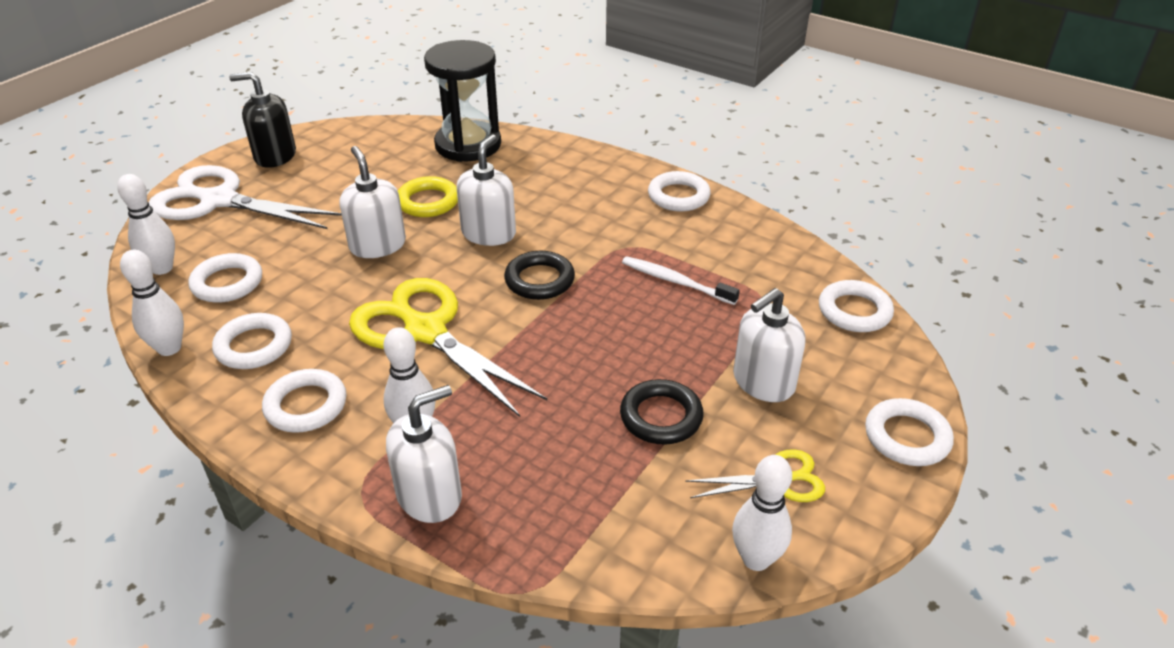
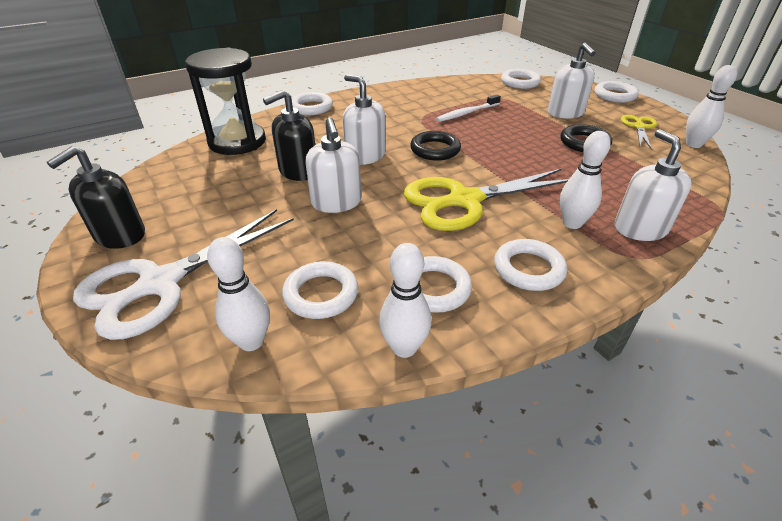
camera: 65 degrees left, 0 degrees up
(377, 245) = (336, 202): white soap dispenser -> white soap dispenser turned 105 degrees counterclockwise
(428, 202) = (298, 171): yellow ring -> black soap dispenser
(678, 196) = (383, 94): white ring -> white ring (311, 107)

